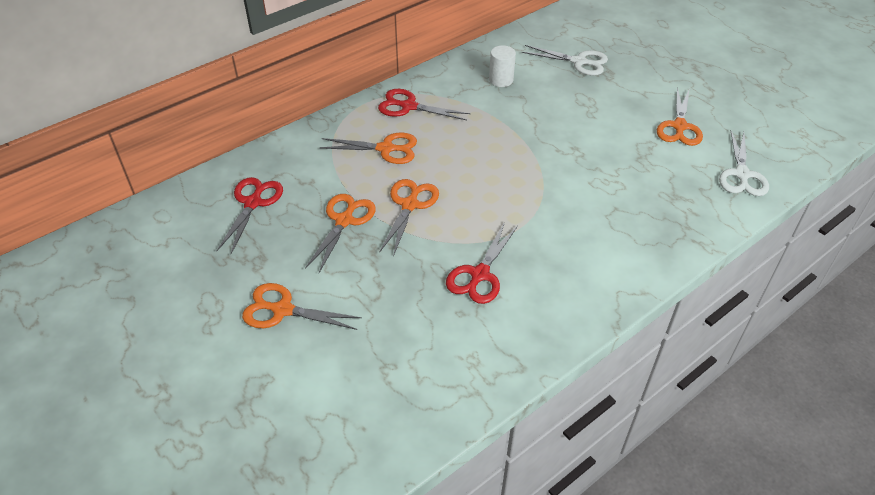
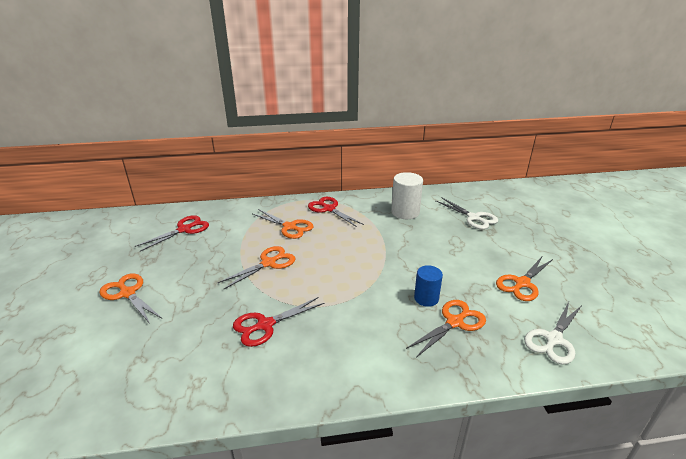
camera: 30 degrees right, 15 degrees down
(344, 220) = (220, 257): orange scissors -> orange scissors (454, 322)
(501, 80) = (405, 212): white cylinder -> white cylinder, size x1.52
(607, 179) = (426, 298): none -> blue cylinder

